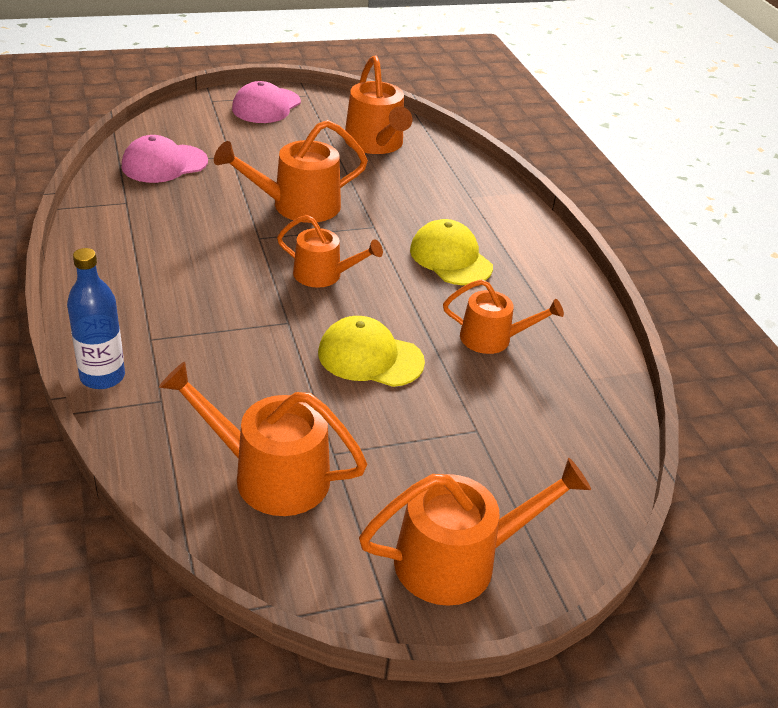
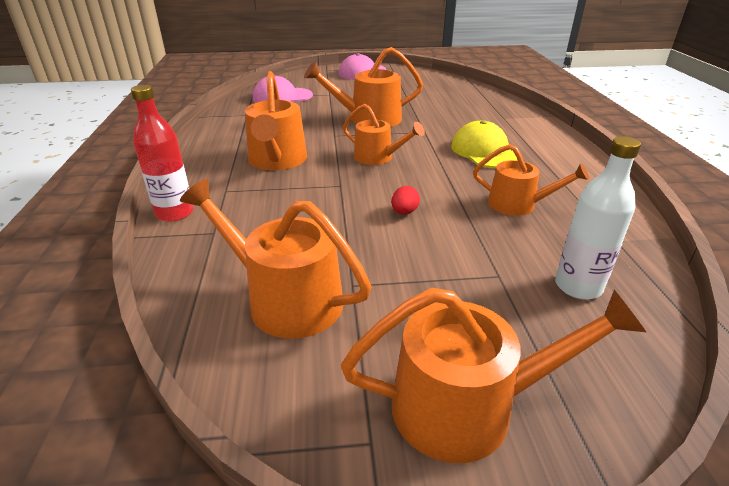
camera: 15 degrees right, 5 degrees down
(102, 377) = (175, 213): blue bottle -> red bottle
(370, 357) = (404, 212): yellow cap -> red egg
(376, 144) = (434, 90): orange watering can -> orange watering can (277, 161)
(551, 436) = (578, 286): none -> white bottle

